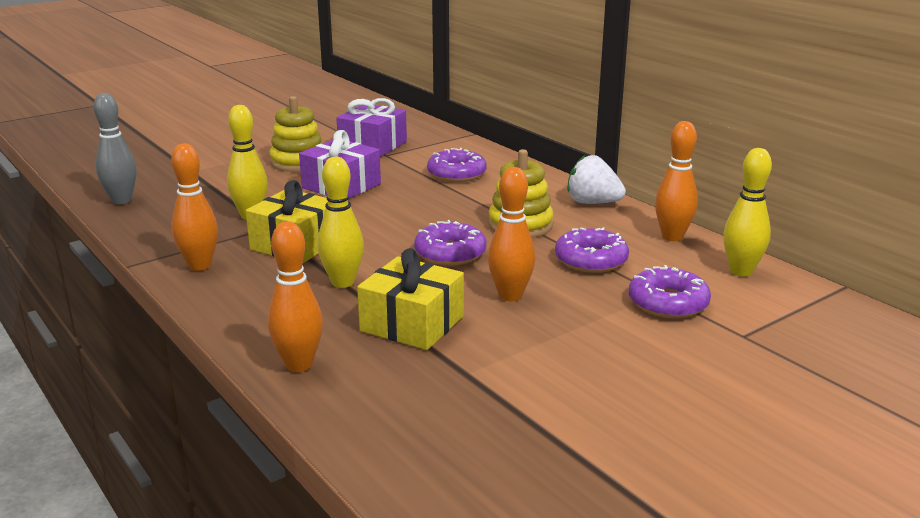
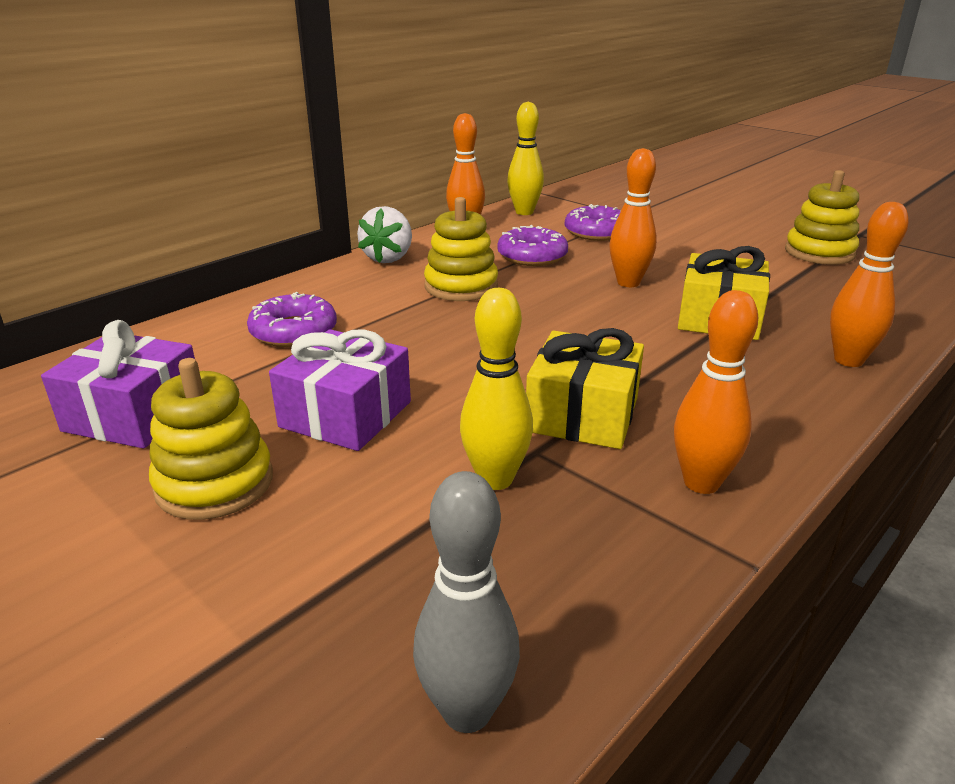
camera: 100 degrees left, 5 degrees up
(343, 282) = (665, 364): yellow bowling pin -> none
(450, 253) = (552, 315): purple donut -> none
(584, 447) = (819, 252): none -> yellow stacking toy

